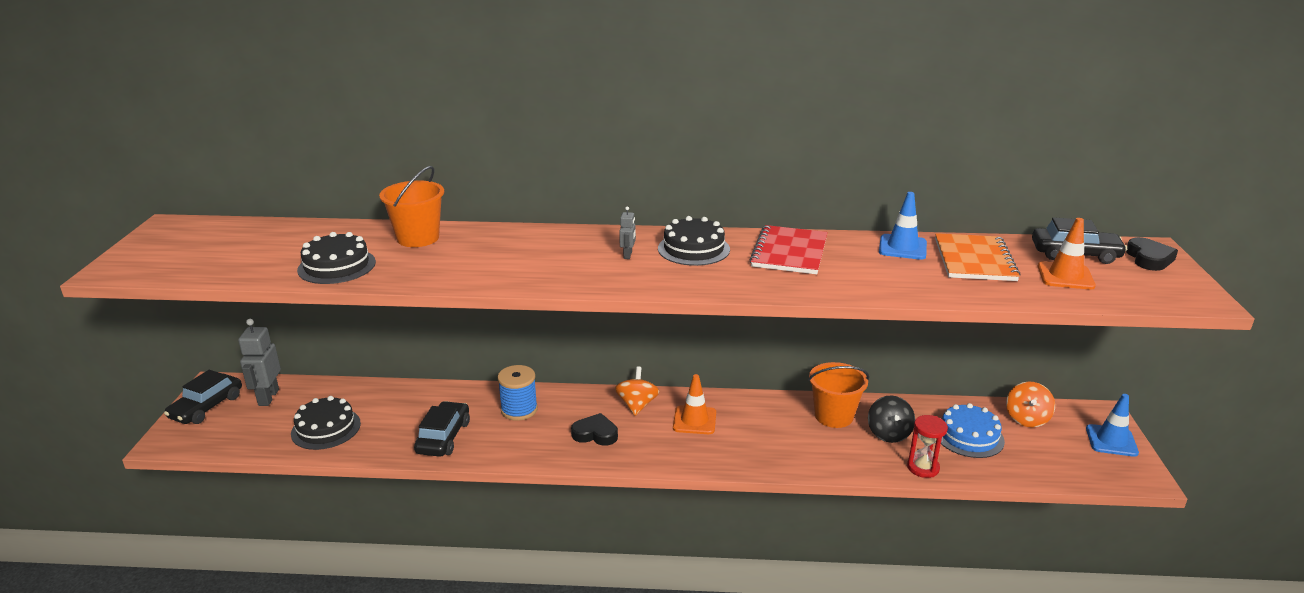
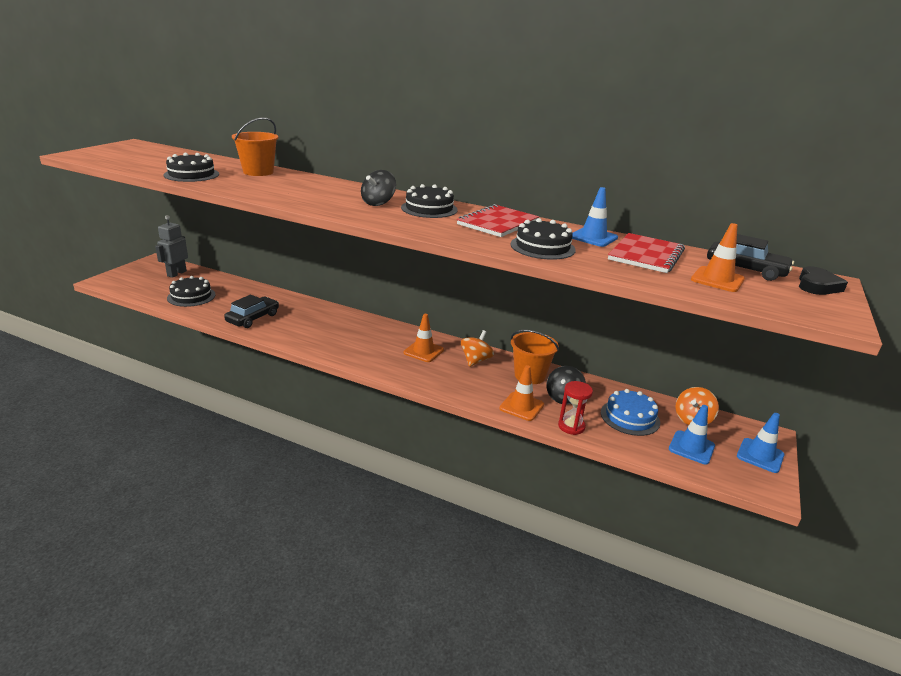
camera: 20 degrees right, 0 degrees up
(206, 407) = (140, 270): black car -> none
(519, 410) = (313, 316): blue spool -> none
(595, 434) = (348, 341): black heart -> none
(628, 255) = (378, 203): grey robot -> black spinning top
(637, 405) = (392, 333): orange spinning top -> orange spinning top (475, 360)
(856, 460) = (521, 406): none -> orange traffic cone
(871, 277) = (542, 247): none -> black cake
(974, 260) = (645, 255): orange notebook -> red notebook
(1048, 453) = (691, 447): none -> blue traffic cone

